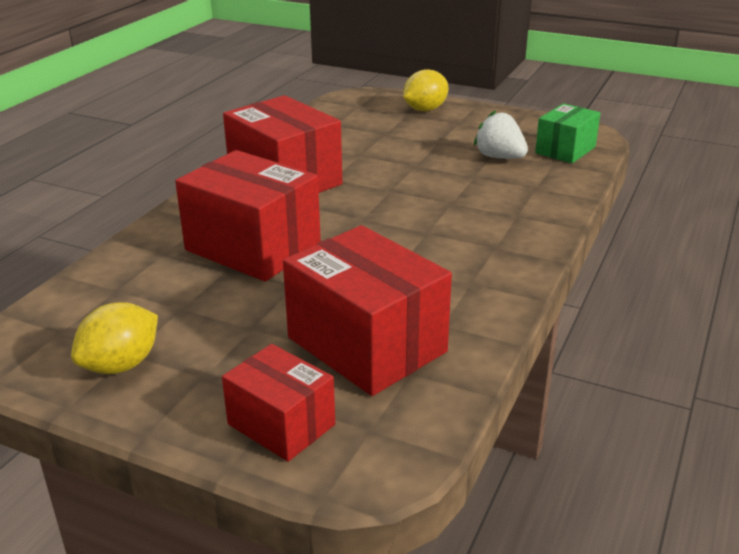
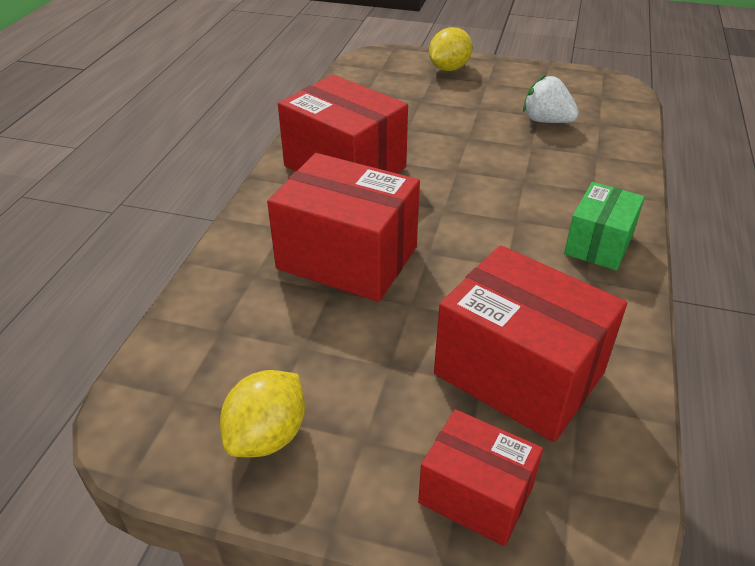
camera: 10 degrees left, 10 degrees up
(565, 150) = (604, 107): green box -> green box (599, 244)

